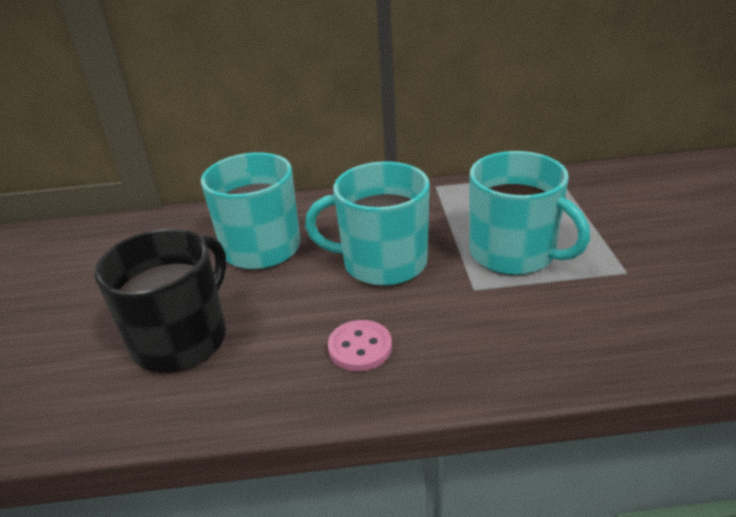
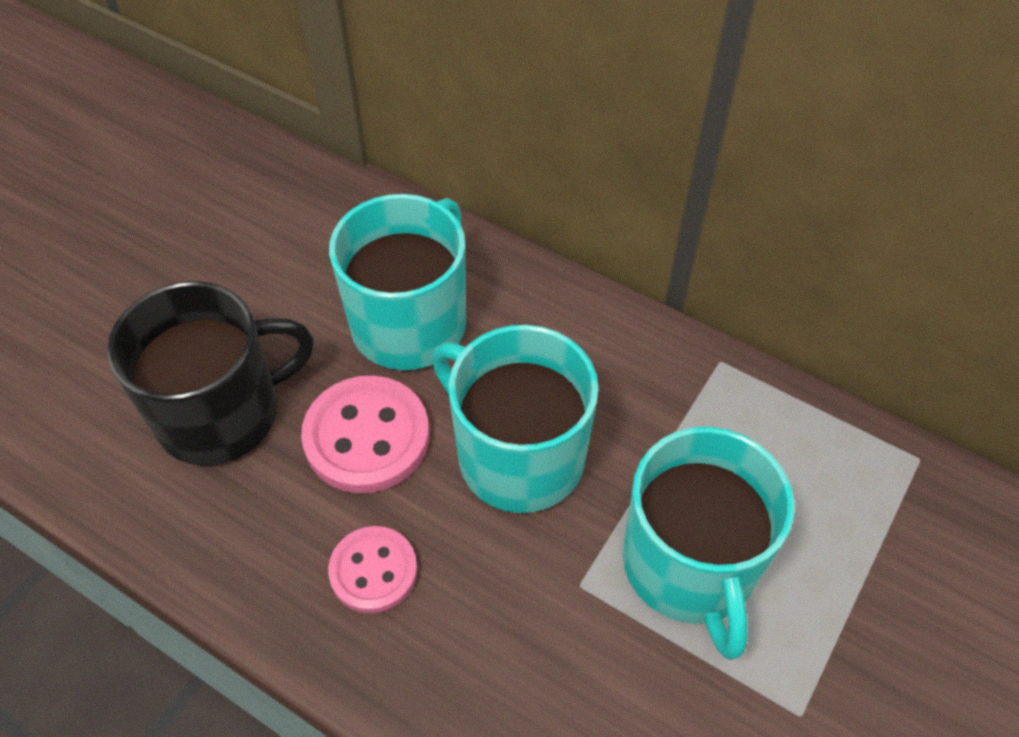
camera: 35 degrees right, 20 degrees up
(289, 299) = (367, 437): none -> pink button

